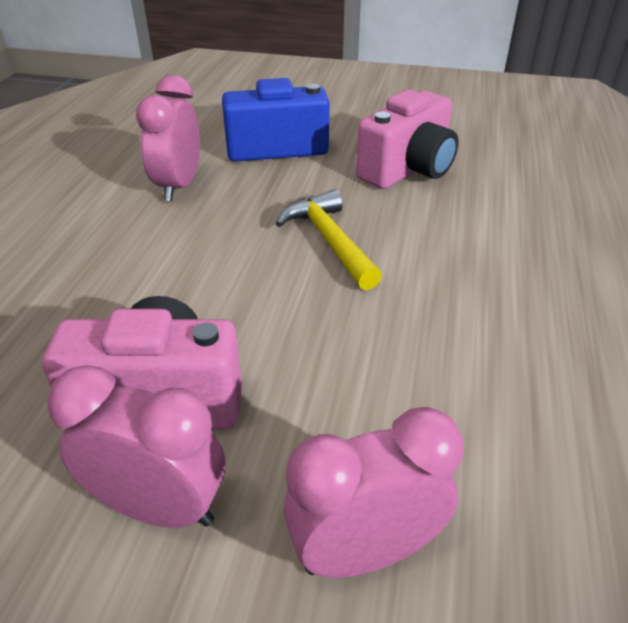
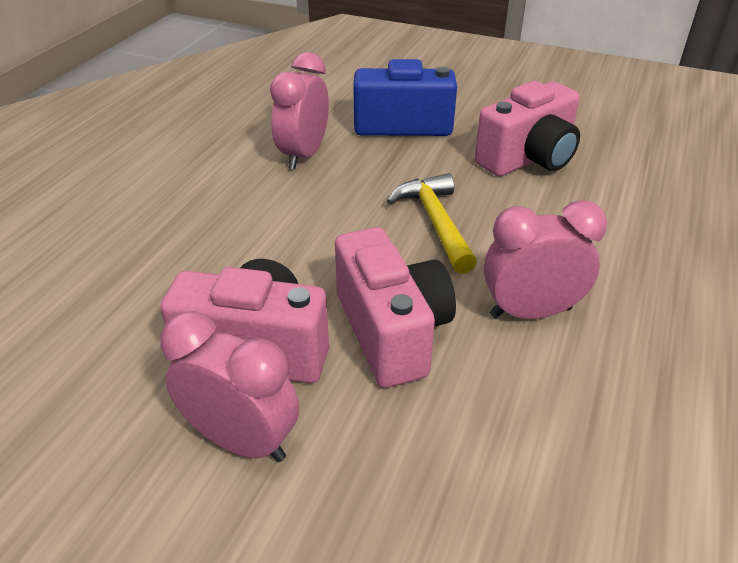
camera: 10 degrees right, 0 degrees up
(306, 359) = (392, 331): none -> pink camera
(365, 552) = (410, 504): pink clock -> pink clock (530, 312)

